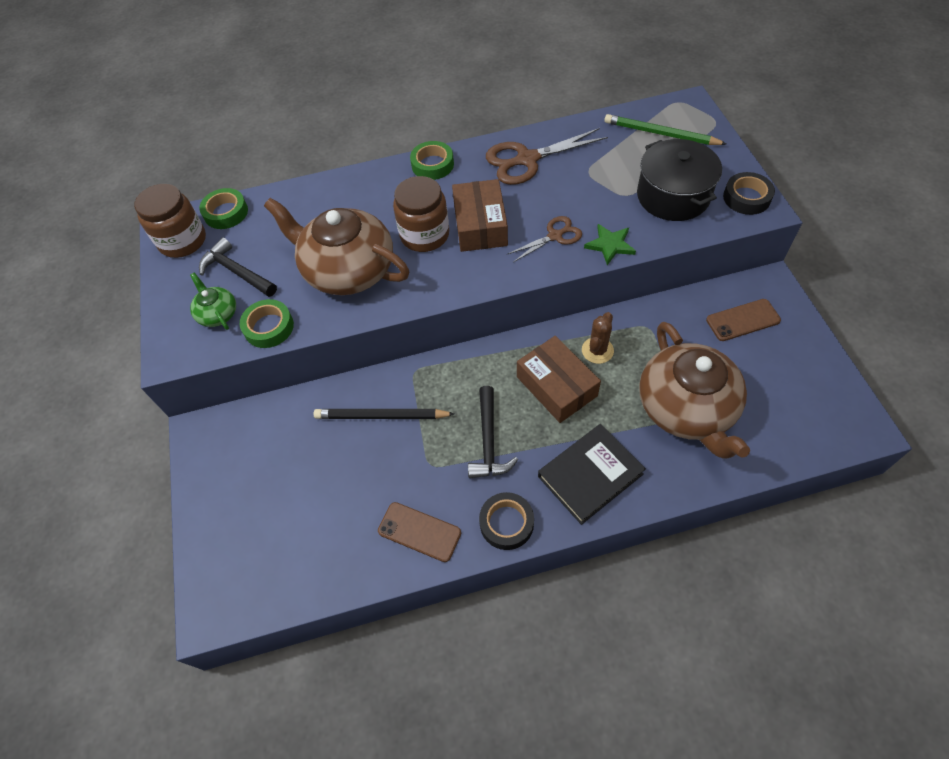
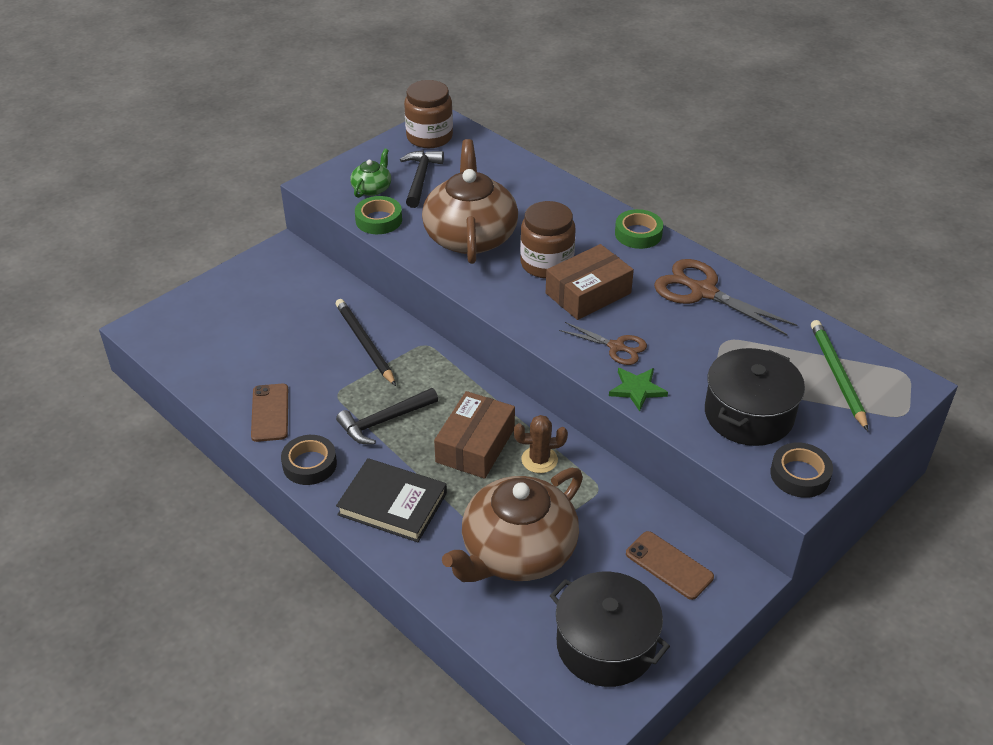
camera: 55 degrees right, 15 degrees down
(226, 213) = (477, 144): green tape -> none
(801, 392) = (605, 645): none -> black pot

